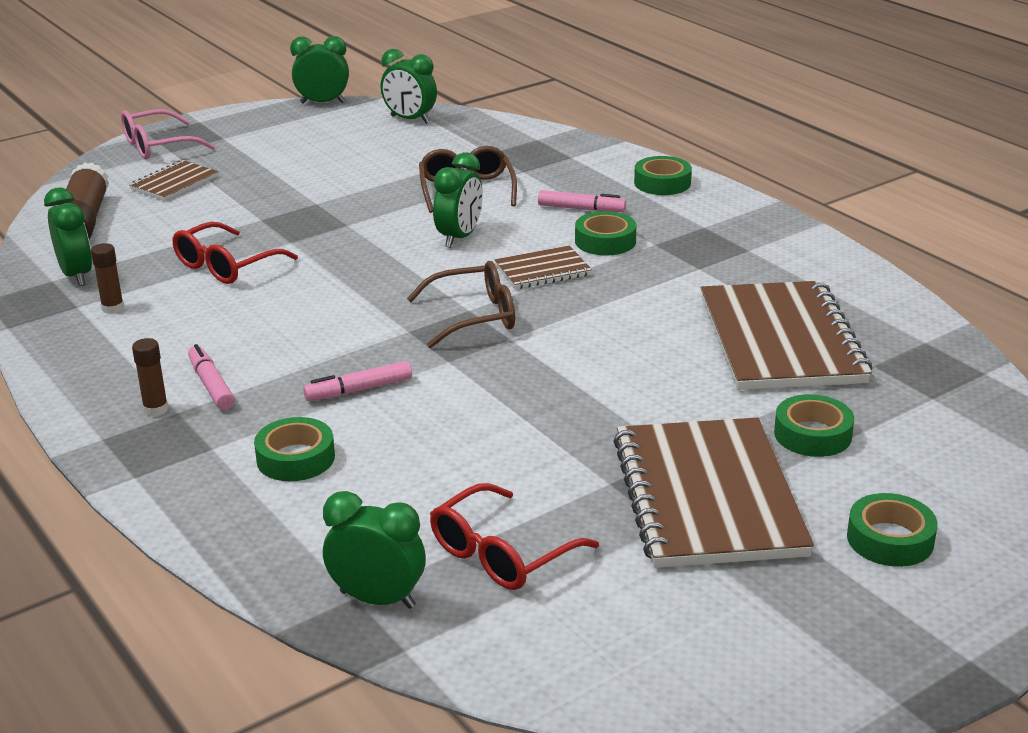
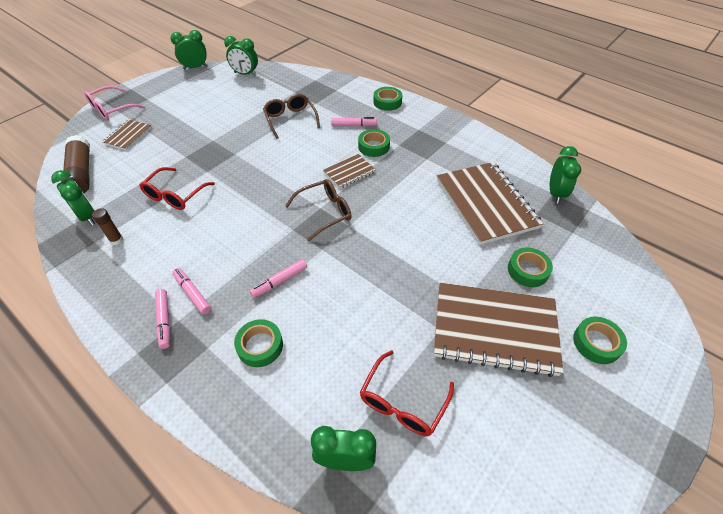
camera: 15 degrees left, 20 degrees up
(156, 409) = (164, 321): brown glue stick -> pink marker
(459, 237) = (298, 155): green clock -> green clock (555, 193)
(707, 497) = (494, 330): brown notebook -> brown notebook turned 60 degrees counterclockwise

